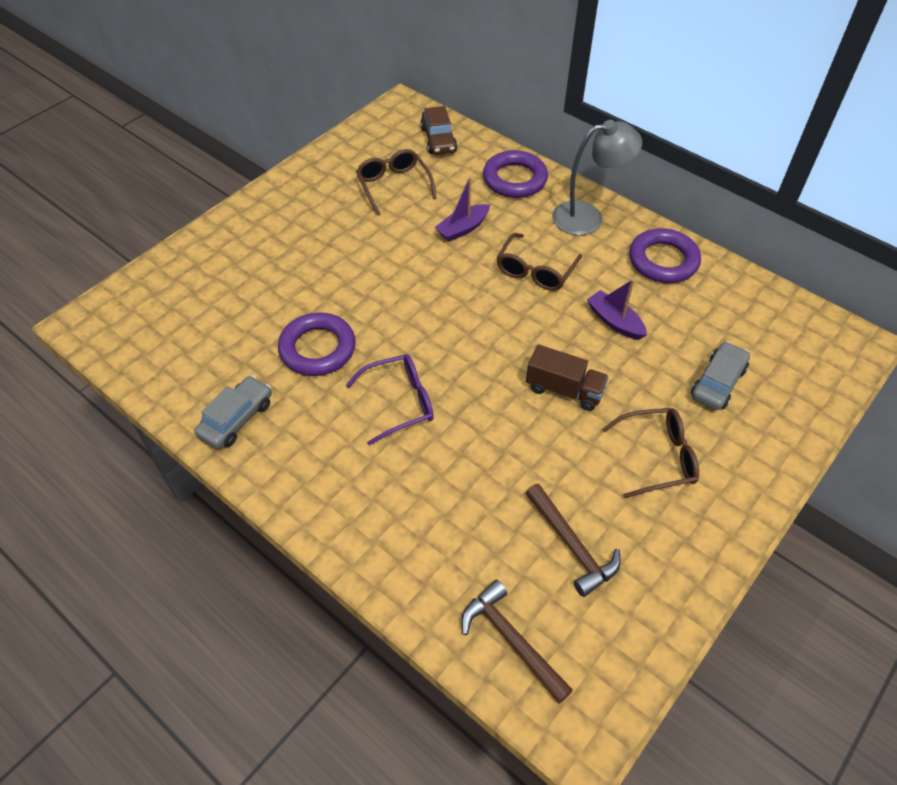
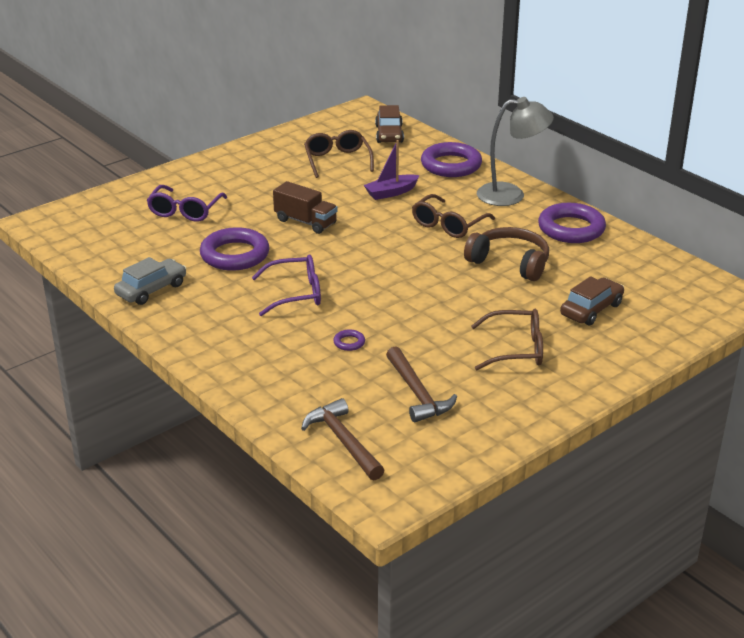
camera: 10 degrees right, 20 degrees down
(246, 285) = (185, 211): none -> purple glasses
(477, 473) = (349, 342): none -> purple ring
(564, 389) = (446, 300): brown truck -> brown truck (305, 222)
(614, 321) = (510, 263): purple boat -> brown headphones
(717, 382) = (591, 309): grey car -> brown car

